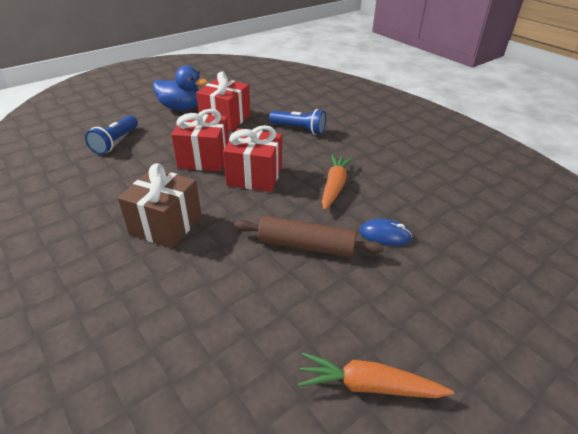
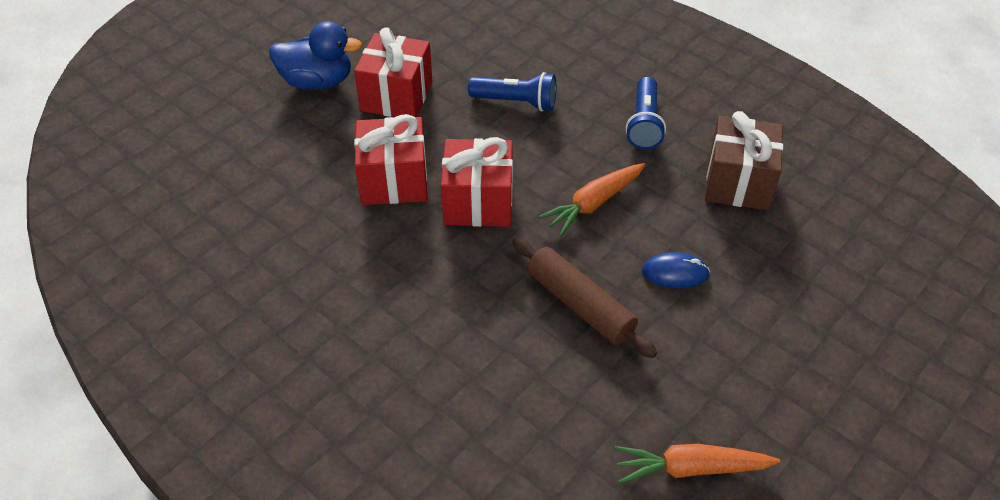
camera: 10 degrees left, 10 degrees up
(115, 142) = (245, 169): blue flashlight -> blue flashlight (644, 124)
(166, 225) = (386, 303): brown gift -> brown gift (738, 183)
(306, 246) = (580, 305): brown rolling pin -> brown rolling pin turned 45 degrees clockwise
(334, 186) = (593, 204): orange carrot -> orange carrot turned 135 degrees counterclockwise

